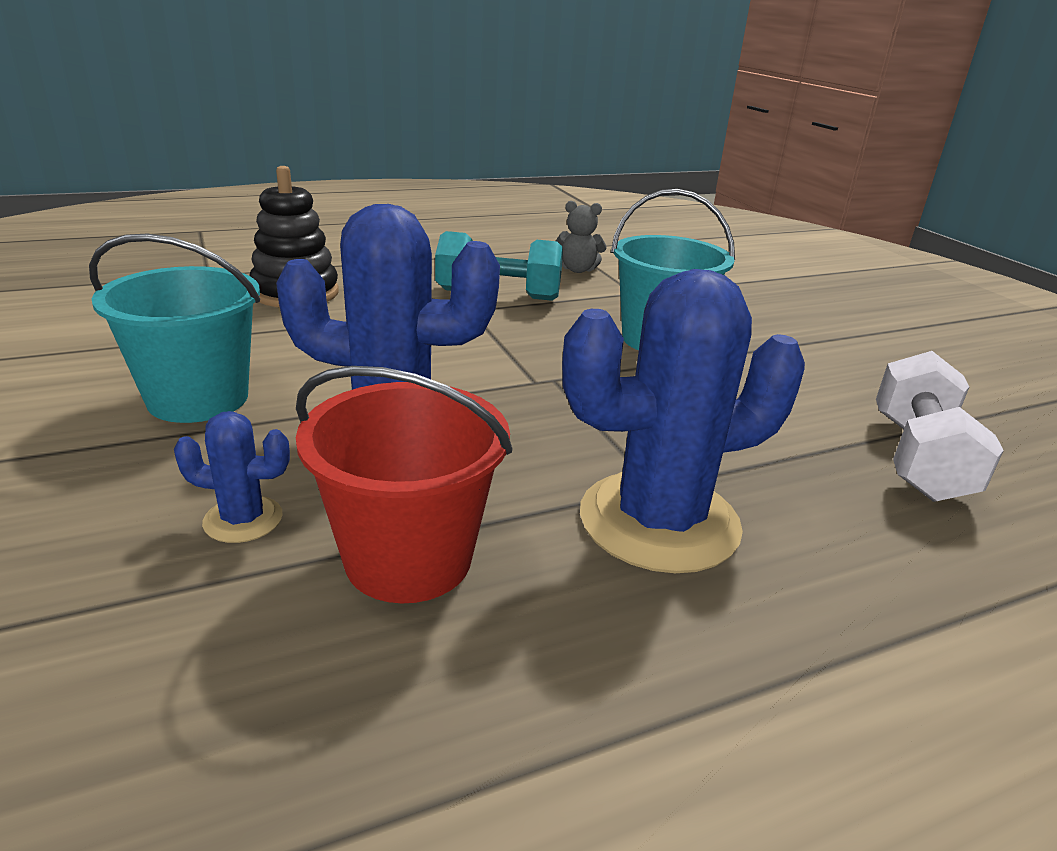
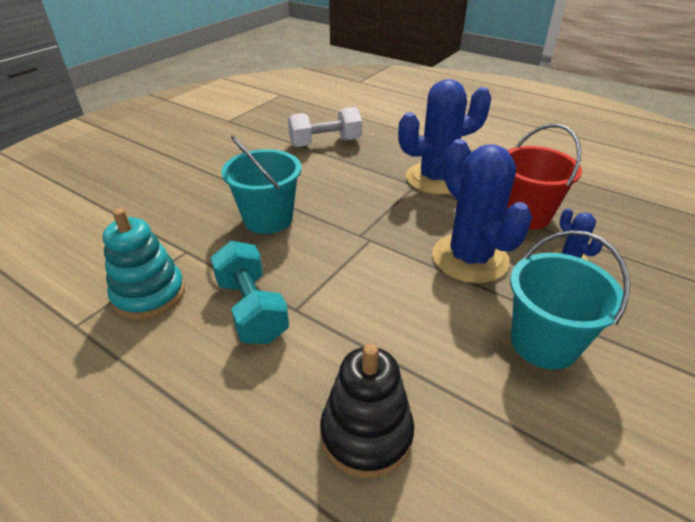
camera: 120 degrees left, 10 degrees up
(577, 270) = (149, 294): grey teddy bear -> turquoise stacking toy
(659, 521) = (436, 179): blue cactus -> blue cactus turned 60 degrees counterclockwise

